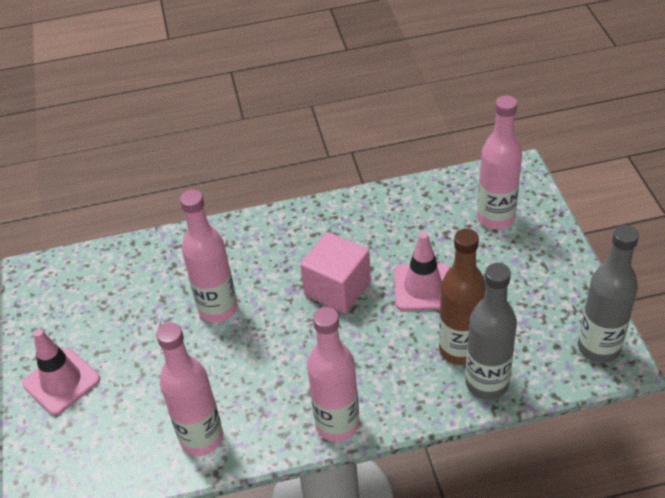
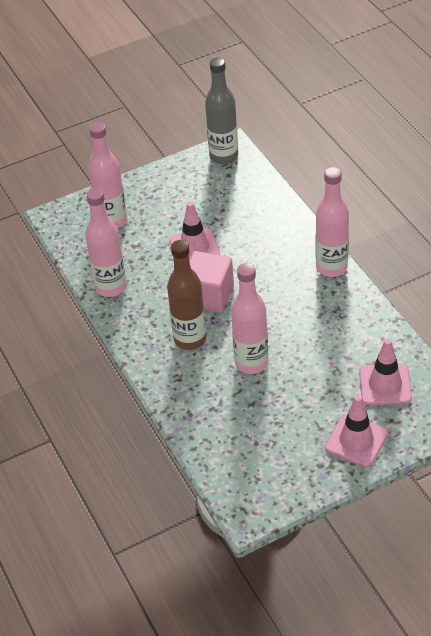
camera: 105 degrees left, 0 degrees up
(120, 431) = (385, 385): none -> pink traffic cone
(201, 438) = (371, 336): pink bottle -> pink bottle (111, 287)
(459, 350) = (247, 219): brown bottle -> brown bottle (190, 339)
(486, 383) = (271, 202): grey bottle -> none

